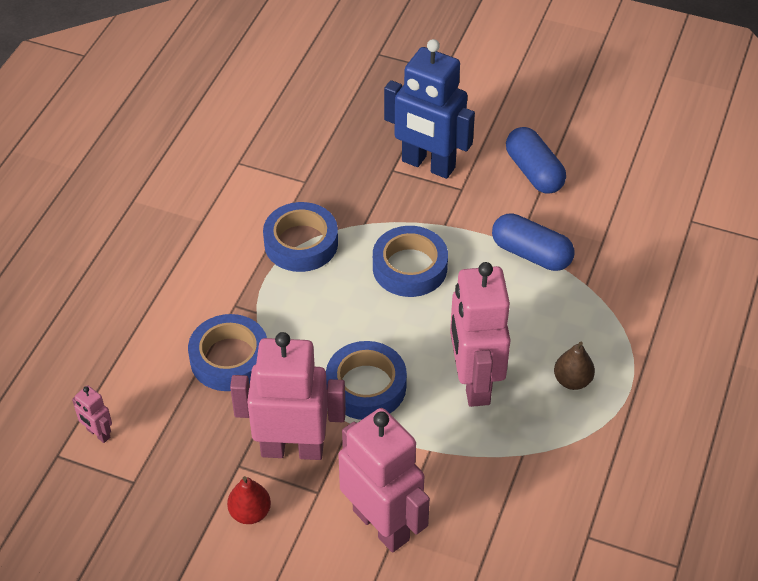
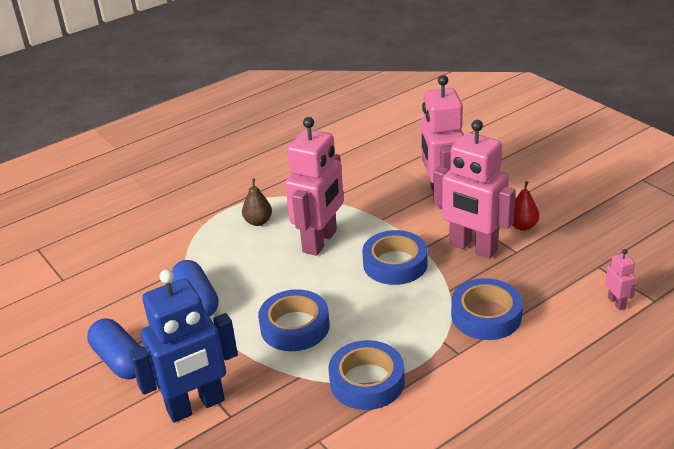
camera: 145 degrees left, 15 degrees down
(428, 165) = (196, 406): blue robot -> blue robot turned 90 degrees clockwise
(534, 172) = (120, 361): blue capsule -> blue capsule turned 45 degrees counterclockwise

